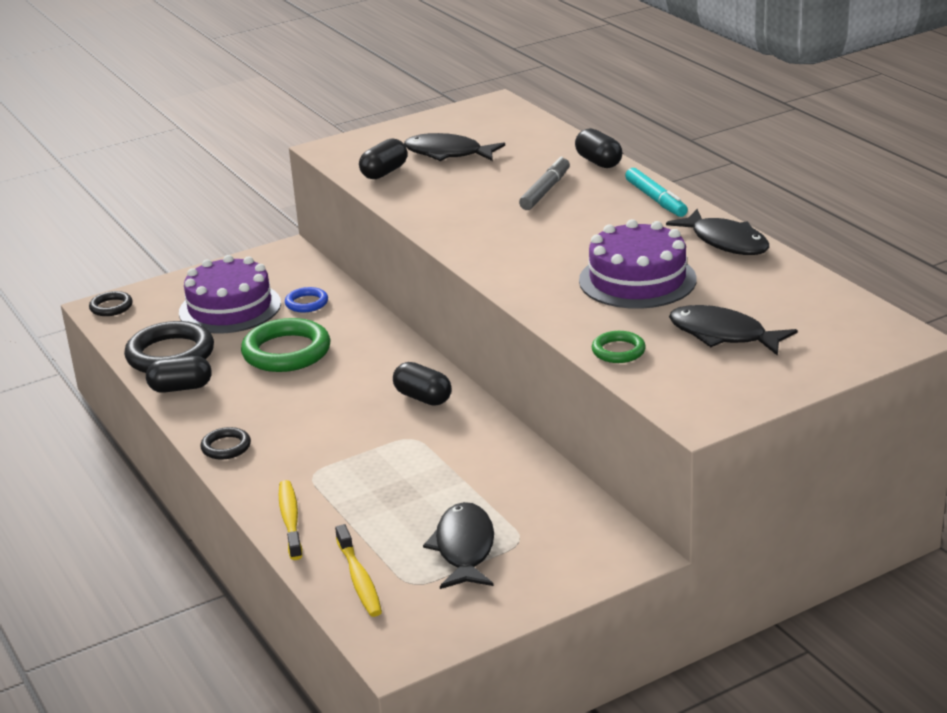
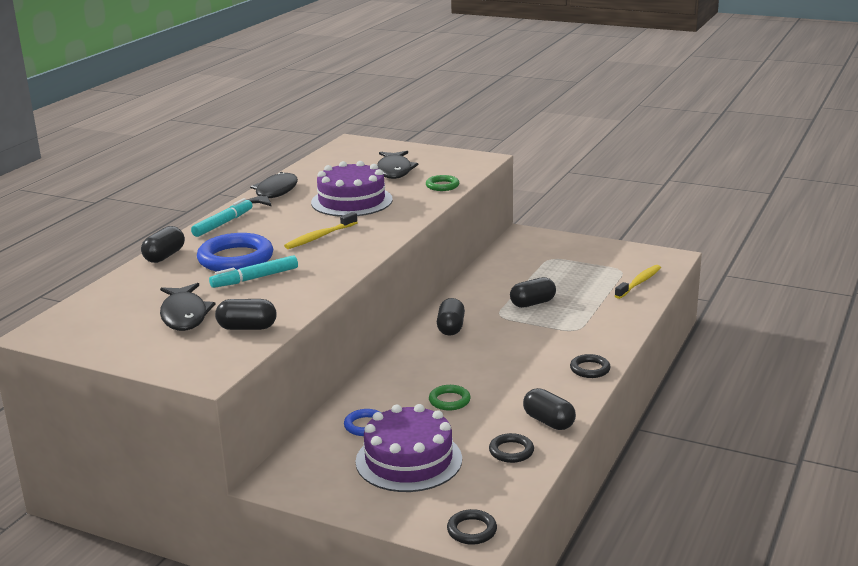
camera: 125 degrees left, 5 degrees down
(170, 354) = (511, 451): black ring -> black ring, size x0.51
(286, 352) = (449, 400): green ring -> green ring, size x0.51
(290, 520) = (624, 318): yellow toothbrush -> yellow toothbrush (319, 237)
(410, 471) = (532, 303): none -> black capsule
(464, 548) = (577, 268): black fish -> none
(483, 191) = (255, 278): none -> turquoise marker
(545, 191) = (235, 259): grey marker -> blue ring

